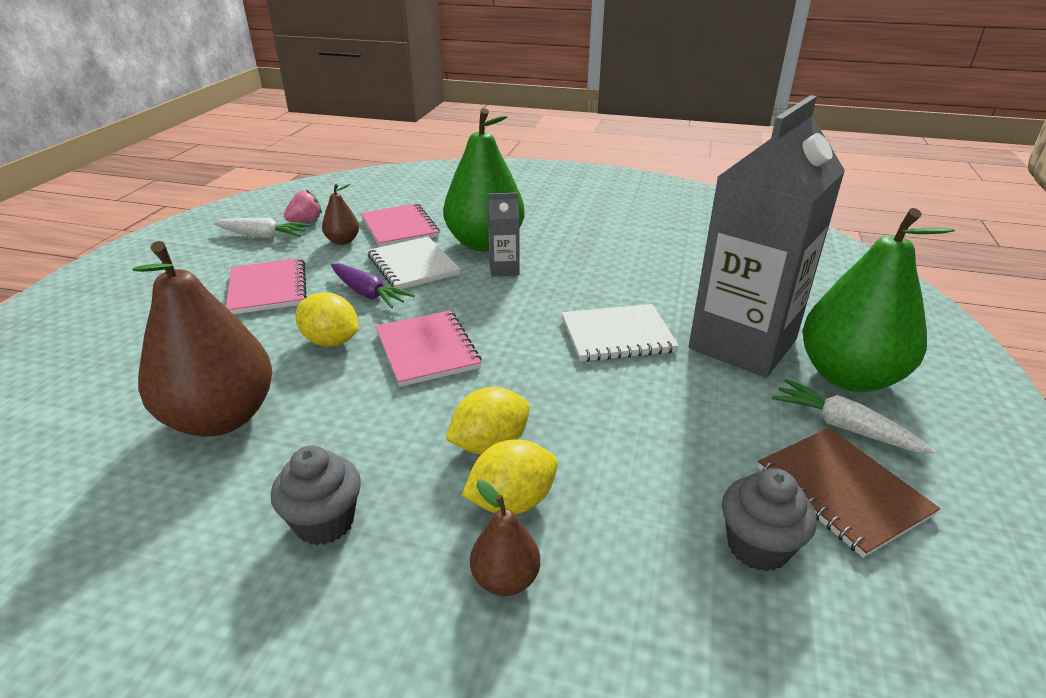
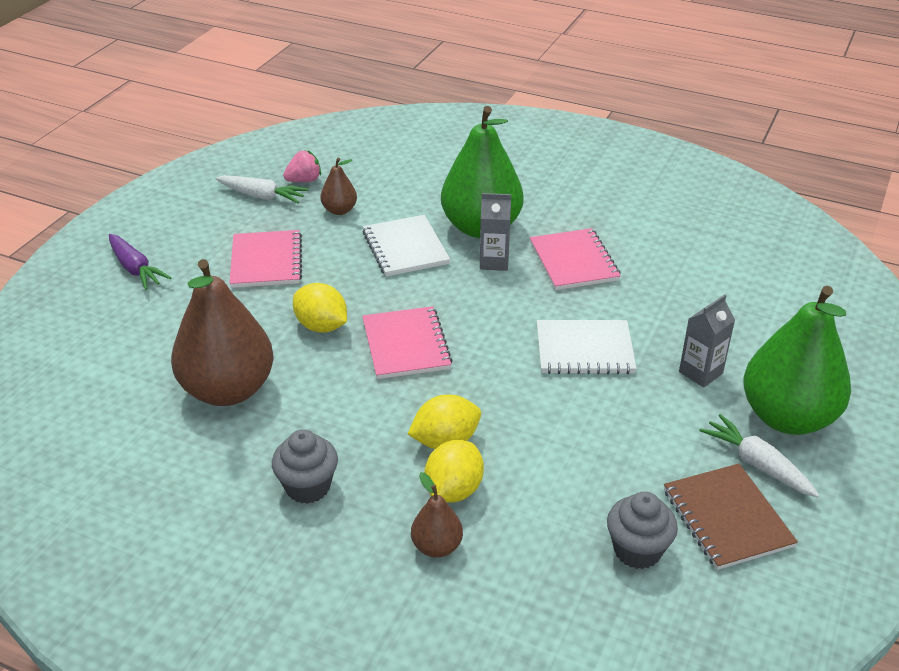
camera: 10 degrees right, 5 degrees up
(368, 294) = (359, 277): purple carrot -> purple carrot (135, 269)
(399, 227) = (398, 198): pink notebook -> pink notebook (573, 261)
(512, 501) = (453, 490): yellow lemon -> yellow lemon turned 45 degrees counterclockwise
(742, 344) = (700, 372): grey carton -> grey carton, size x0.41

